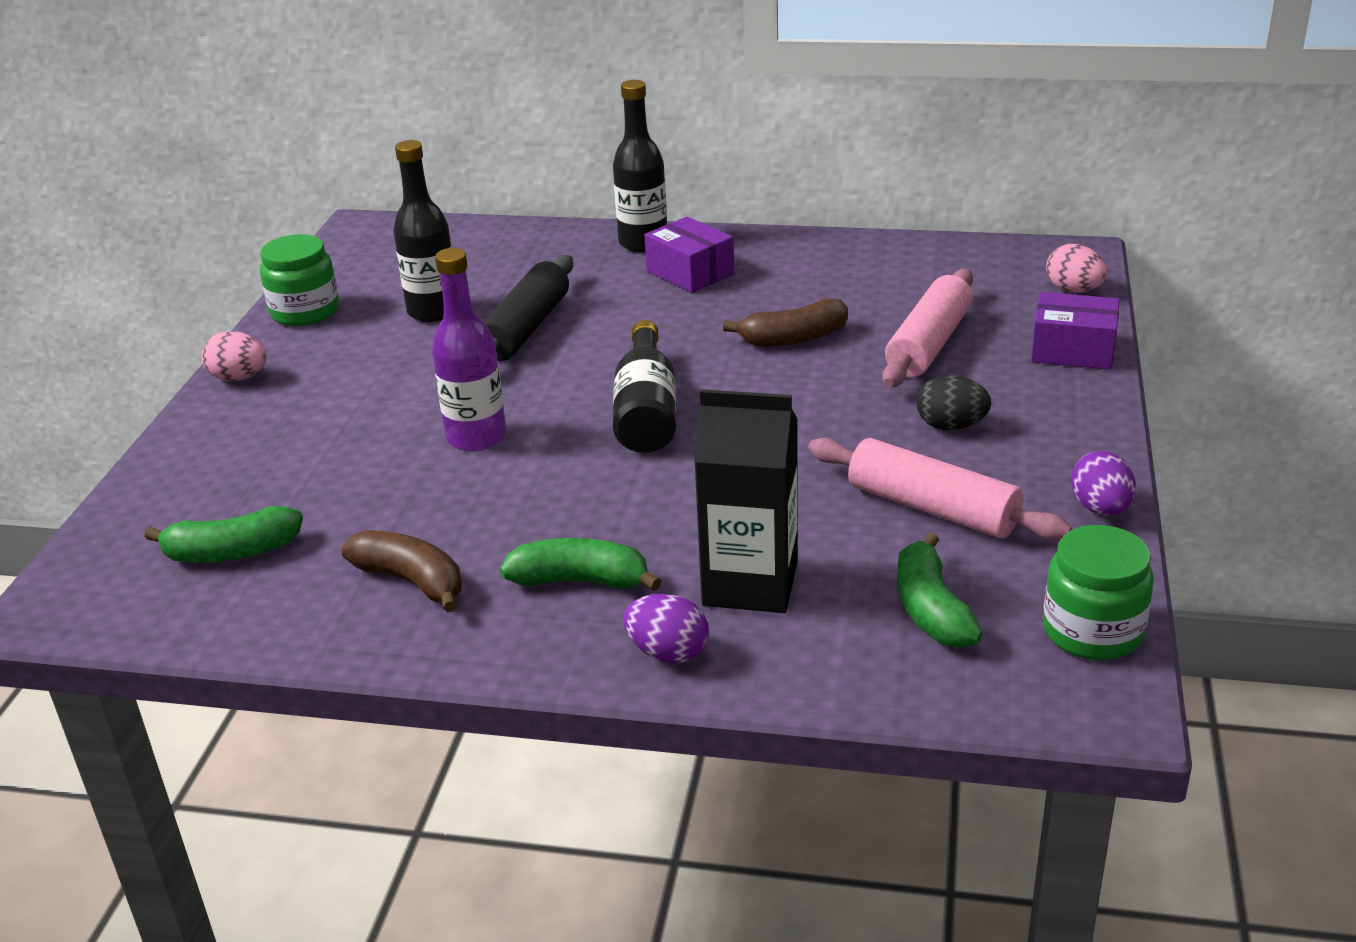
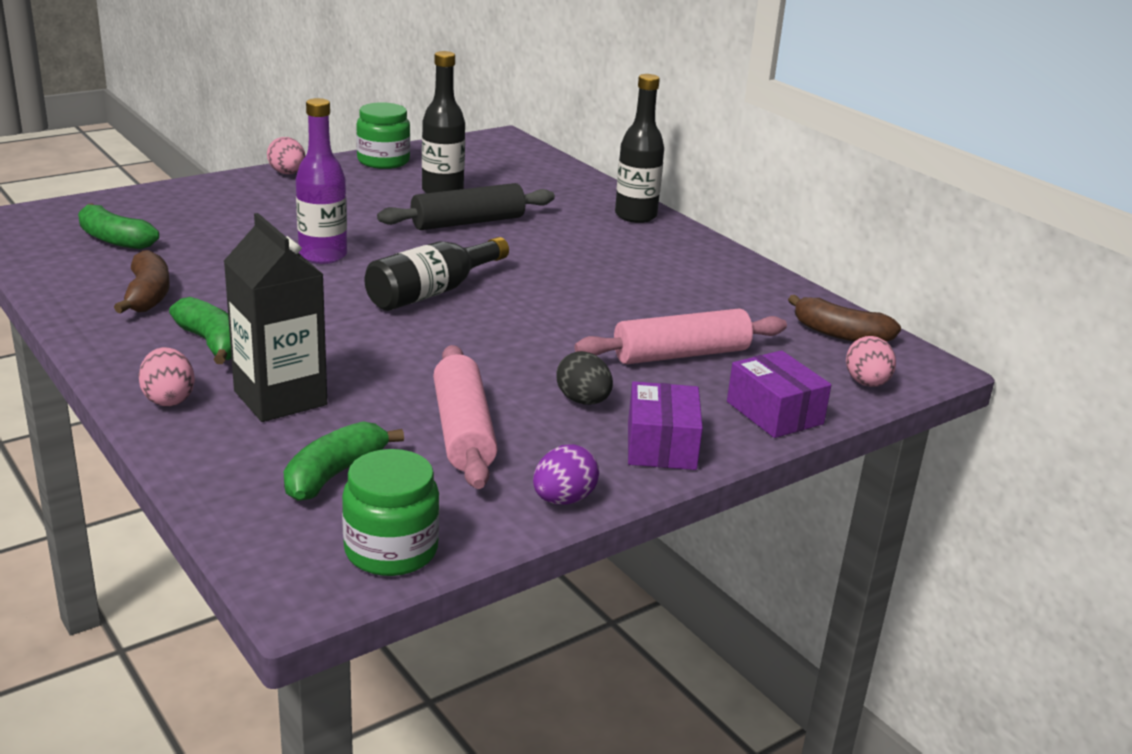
camera: 40 degrees right, 5 degrees down
(668, 653) = (168, 399): purple egg -> pink egg
(690, 272) = (626, 243): purple box -> purple box (661, 445)
(793, 339) = (602, 305): brown banana -> brown banana (840, 334)

